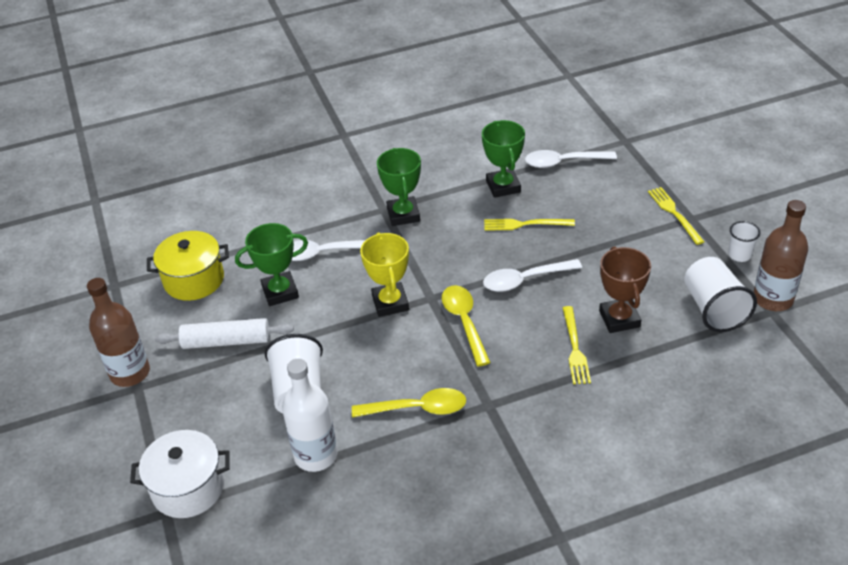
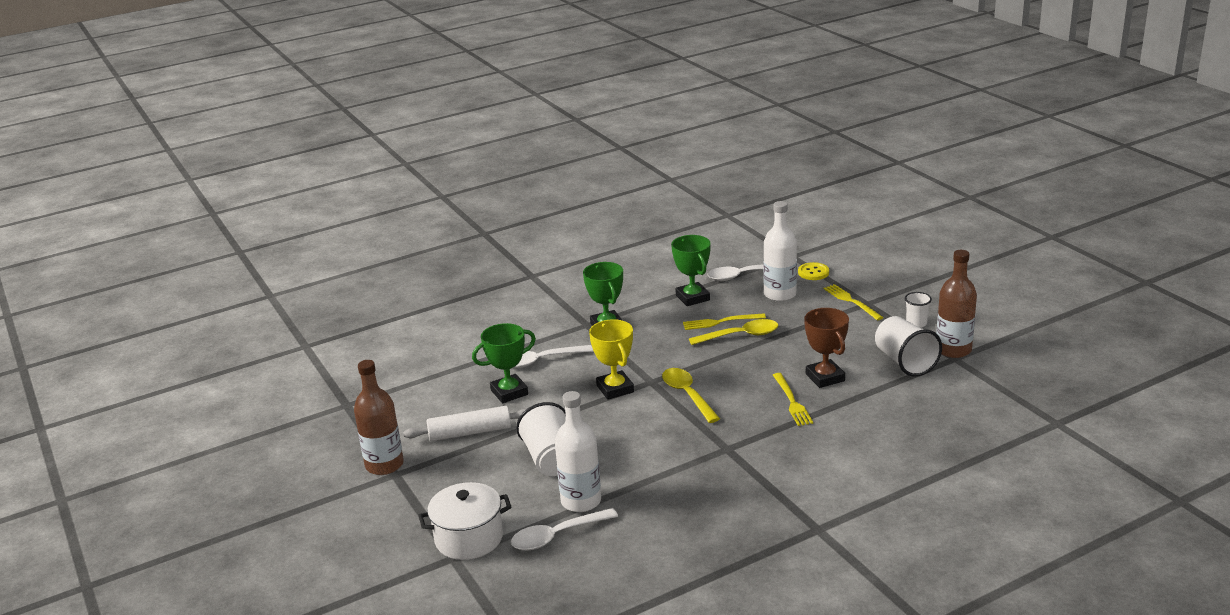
camera: 10 degrees left, 15 degrees down
(194, 280) = (423, 392): yellow pot -> none
(417, 408) = (664, 458): yellow spoon -> yellow spoon (740, 336)
(525, 280) = (733, 360): white spoon -> white spoon (557, 536)
(598, 194) = (780, 294): none -> white bottle
(642, 167) = (813, 272): none -> yellow button

